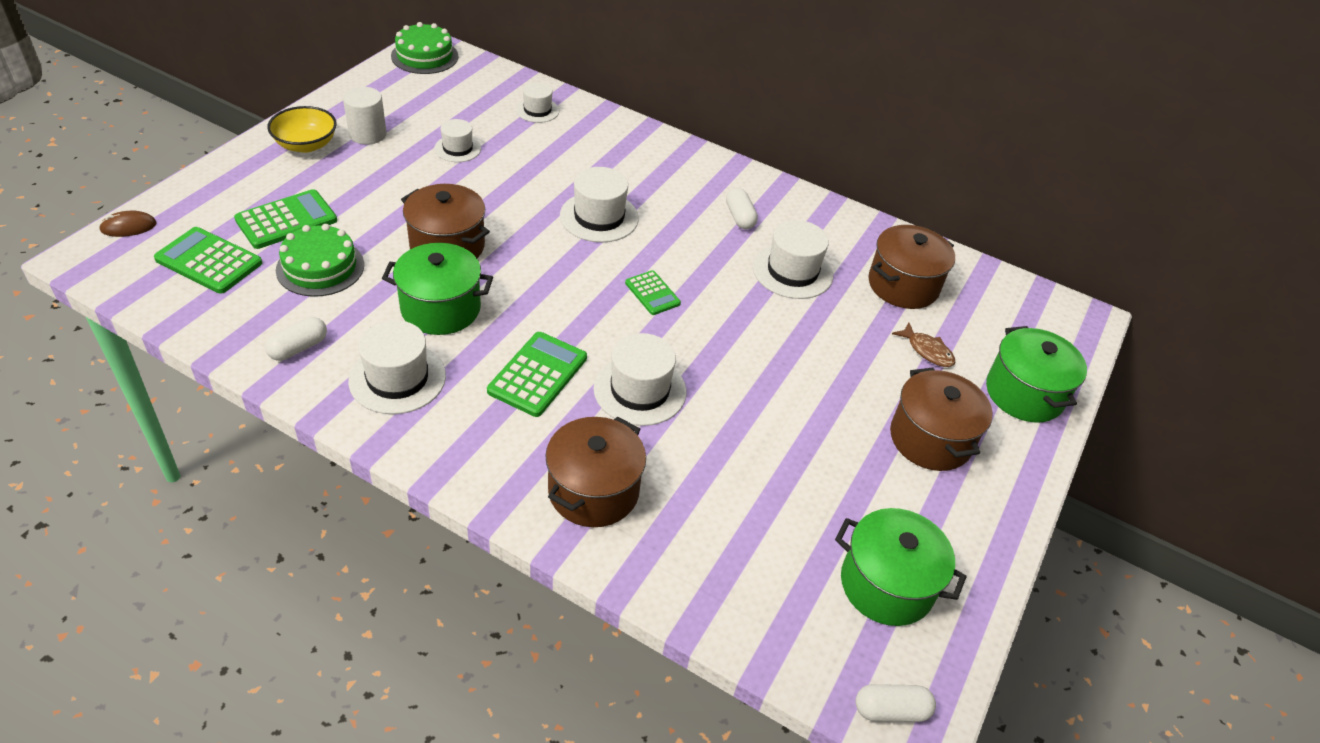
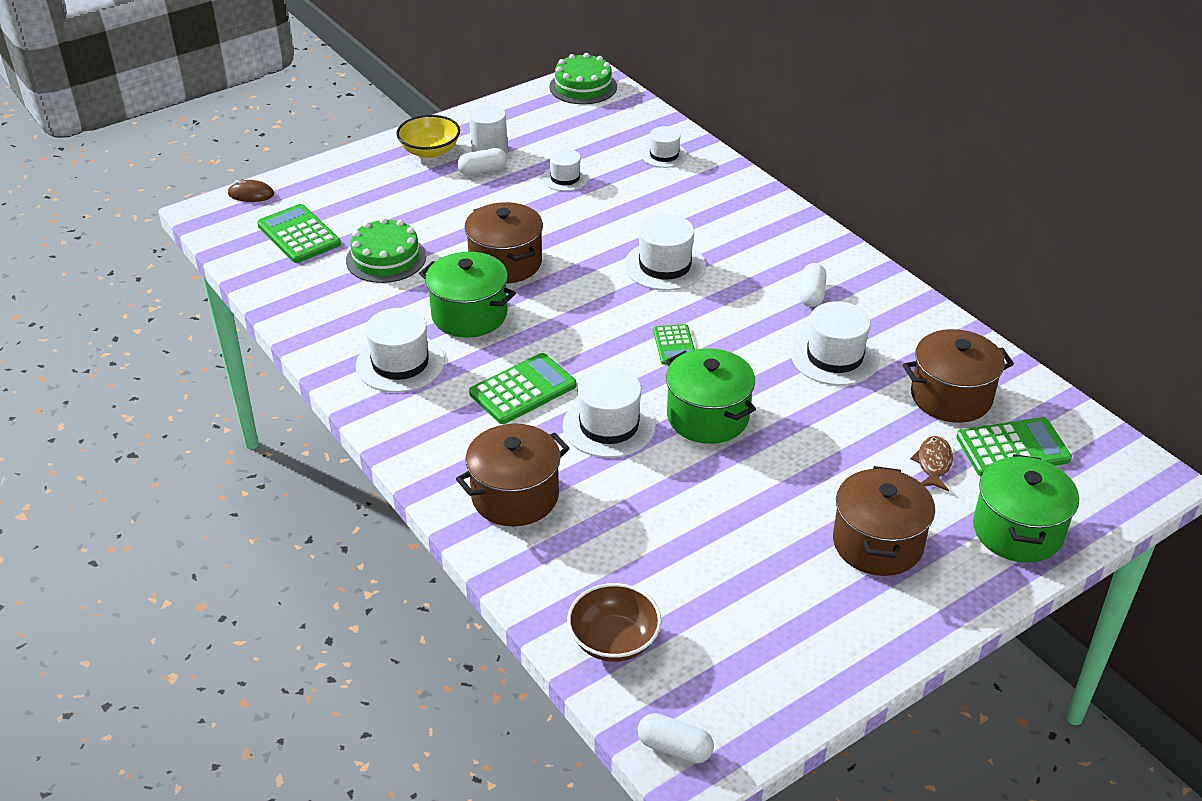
camera: 30 degrees right, 5 degrees down
(286, 220) = (379, 213): green calculator -> green calculator (1012, 448)
(298, 348) = (333, 320): white capsule -> white capsule (482, 171)
(772, 615) = (614, 640): none -> brown bowl
(886, 585) = (741, 651): green pot -> green pot (707, 417)
(927, 351) = (933, 464): brown fish -> brown fish turned 150 degrees counterclockwise

